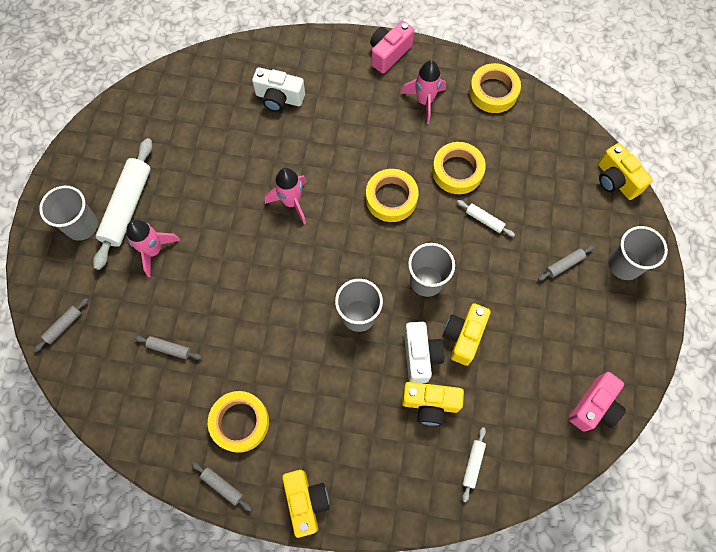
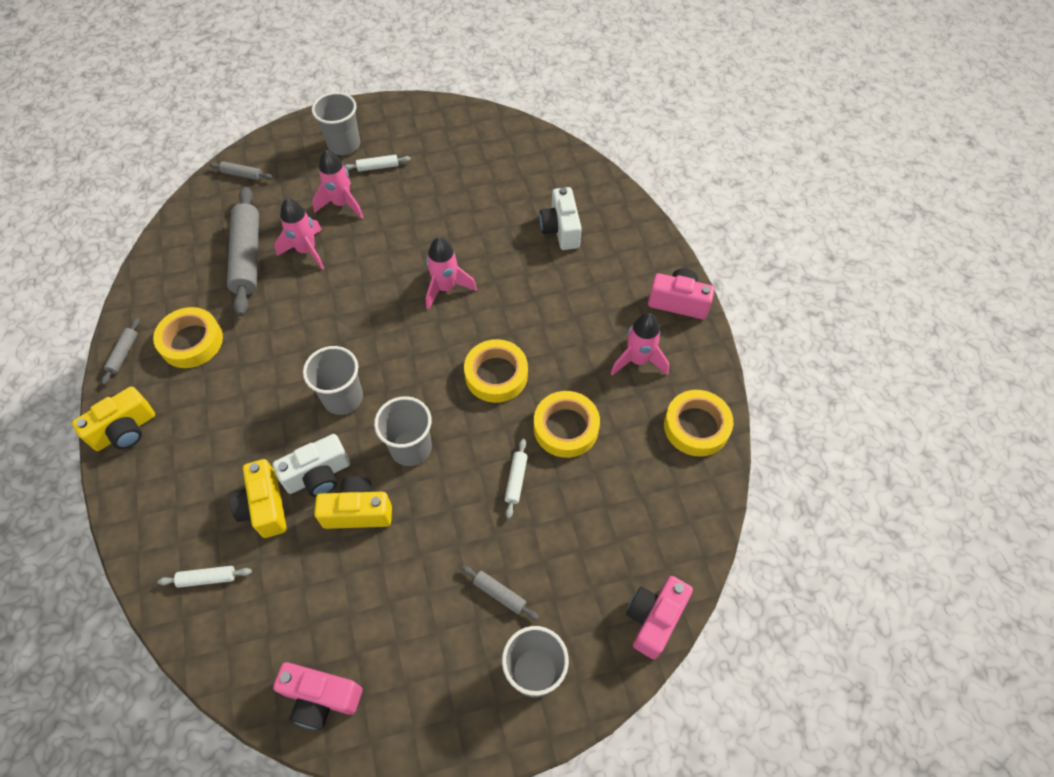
camera: 65 degrees right, 10 degrees down
(127, 207) = (378, 167): white rolling pin -> white rolling pin, size x0.45
(169, 349) = (248, 257): grey rolling pin -> grey rolling pin, size x2.20
(191, 296) = (306, 251): none -> pink rocket
(616, 180) = (654, 619): yellow camera -> pink camera

